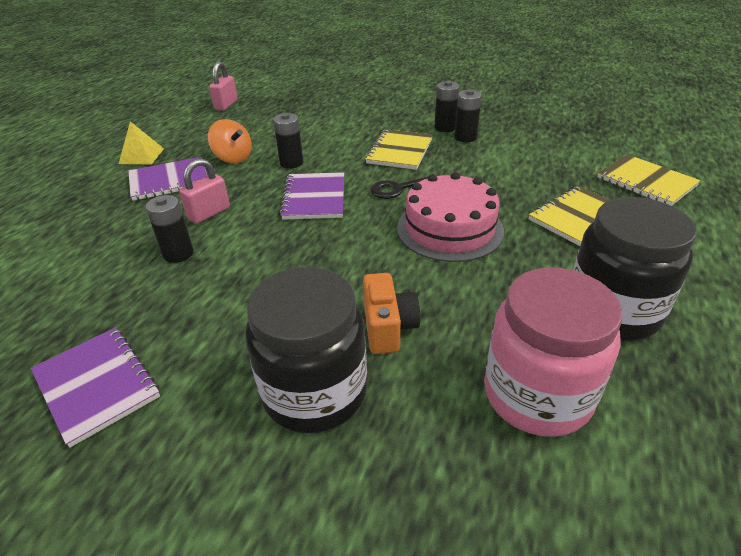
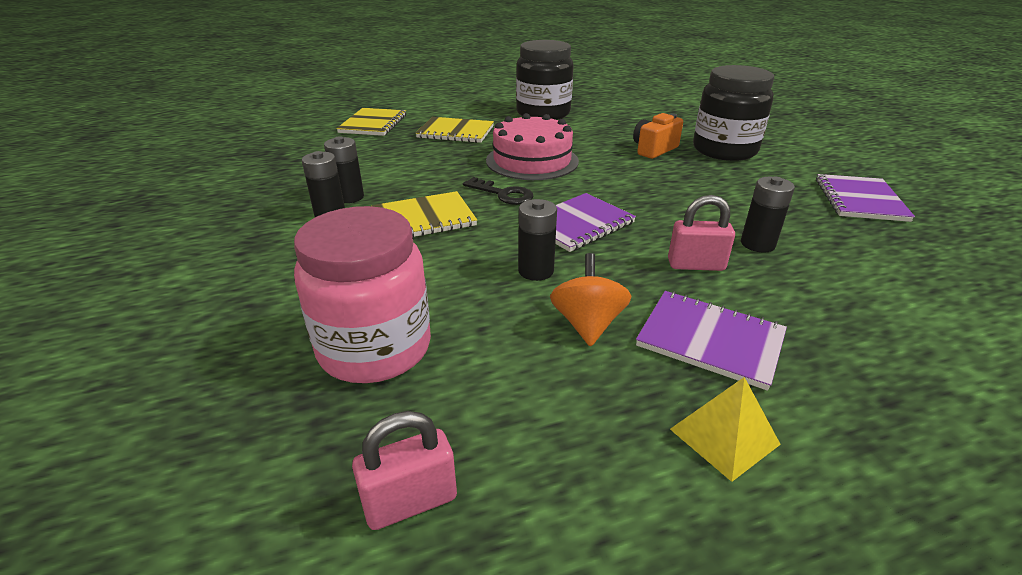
camera: 130 degrees left, 5 degrees down
(537, 394) = (627, 116): pink jar -> pink jar (375, 348)

